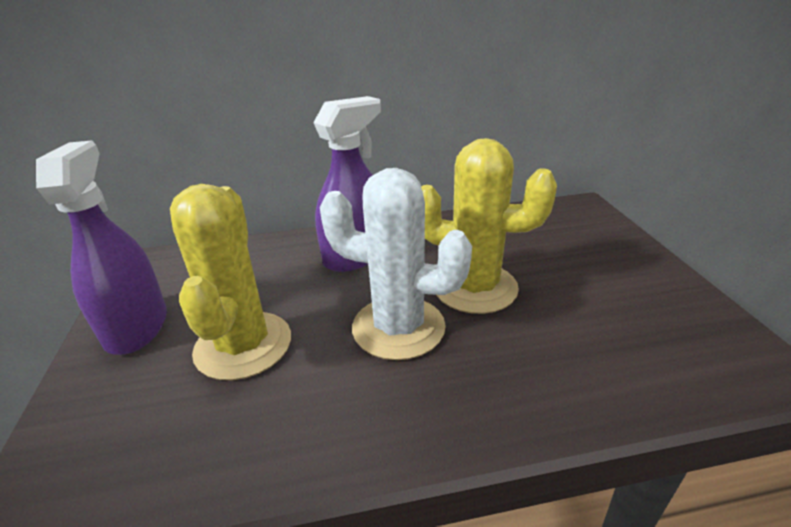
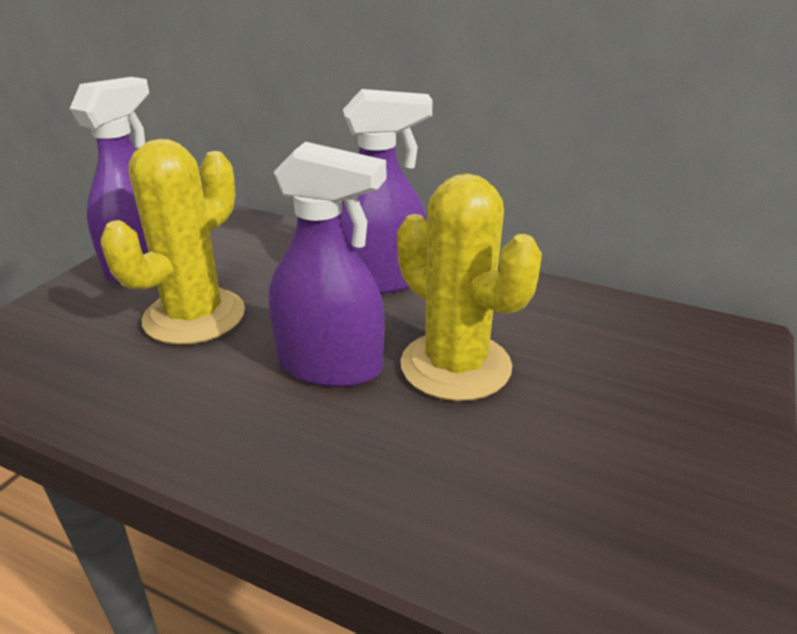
camera: 35 degrees right, 0 degrees up
(398, 327) = (330, 366): white cactus -> purple spray bottle

